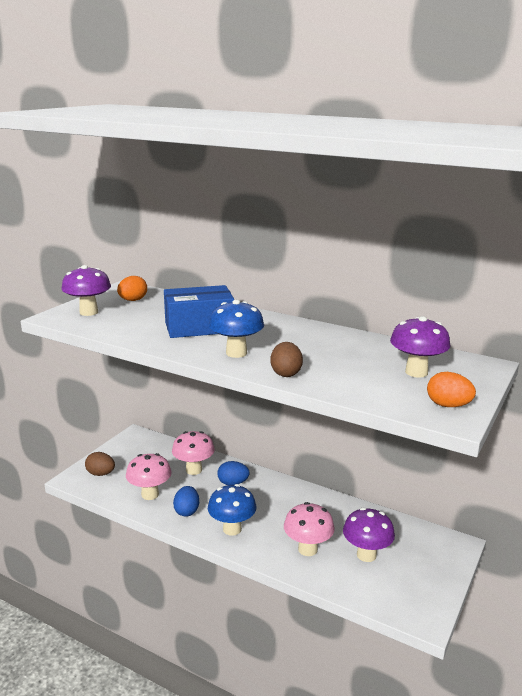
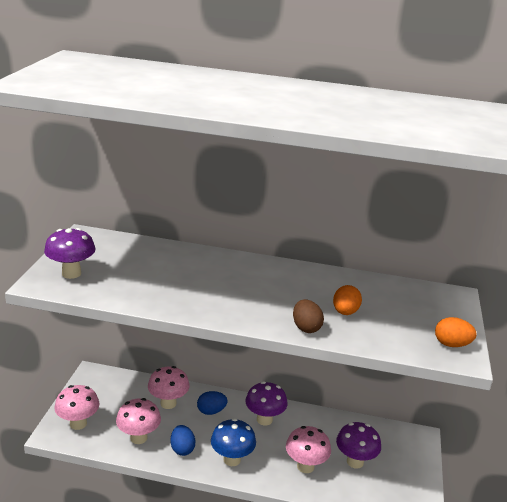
camera: 20 degrees left, 5 degrees up
(101, 474) = (78, 423): brown egg -> pink mushroom
(133, 300) = (105, 252): orange egg -> orange egg (345, 312)
(199, 327) = (194, 281): blue box -> none
(236, 353) = (248, 309): blue mushroom -> none
(416, 372) = (409, 311): purple mushroom -> purple mushroom (264, 419)

